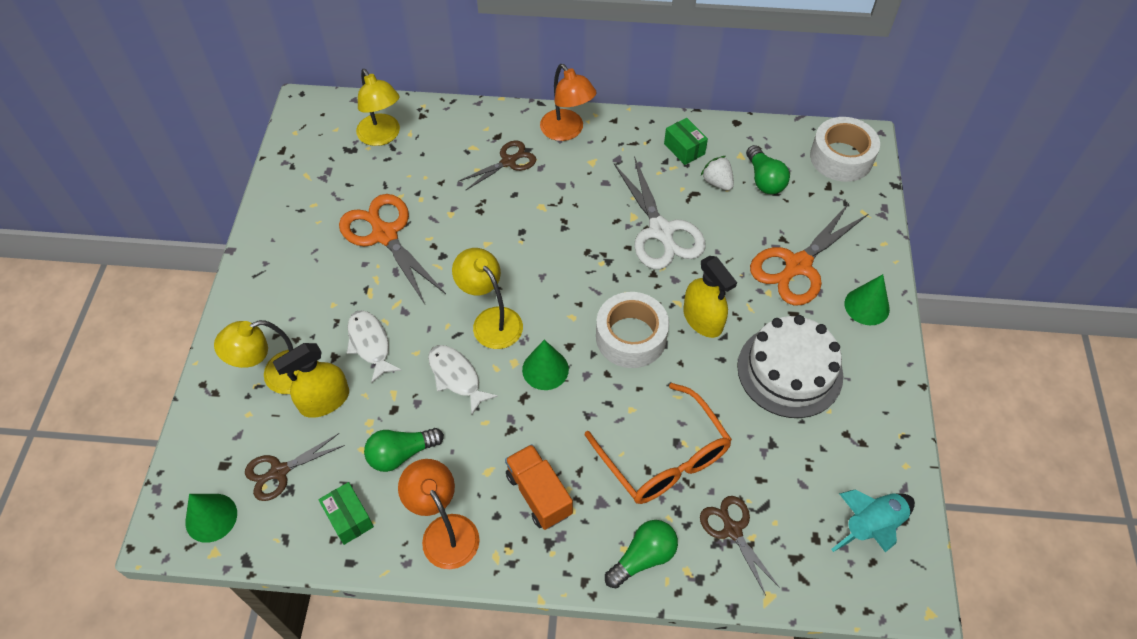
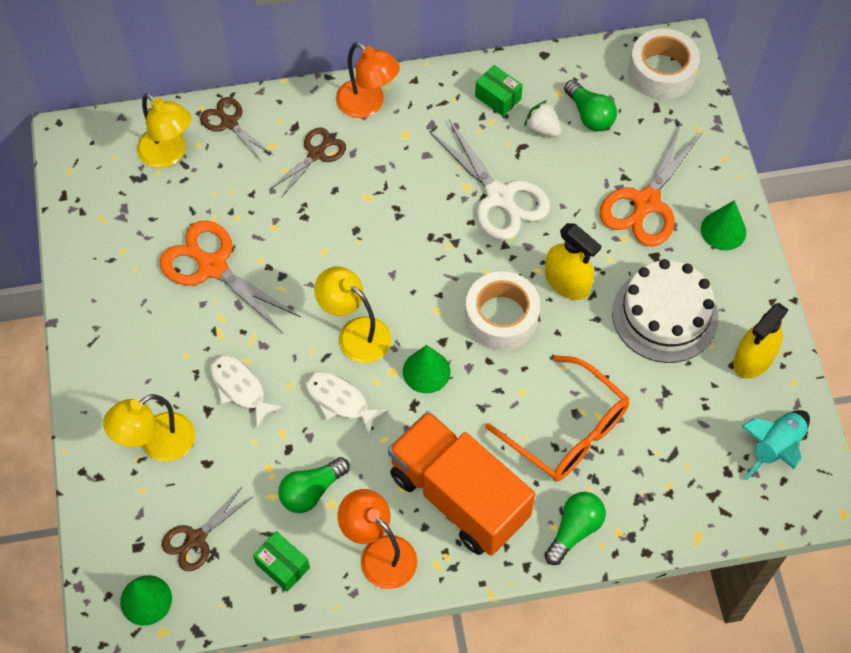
camera: 15 degrees left, 5 degrees up
(324, 400) = (215, 457): yellow spray bottle -> yellow spray bottle (753, 359)
(539, 494) = (458, 496): orange truck -> orange truck, size x1.83
(732, 529) = (649, 483): brown scissors -> brown scissors (229, 122)

